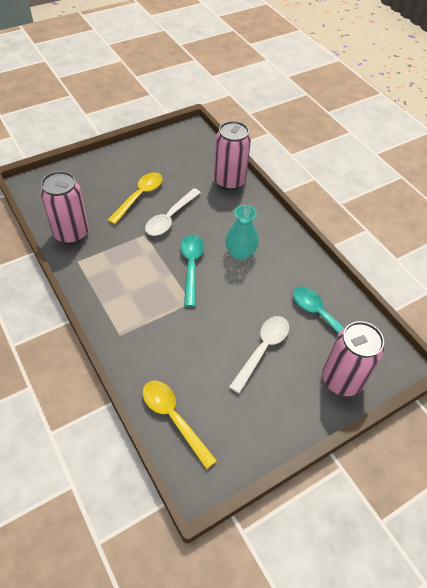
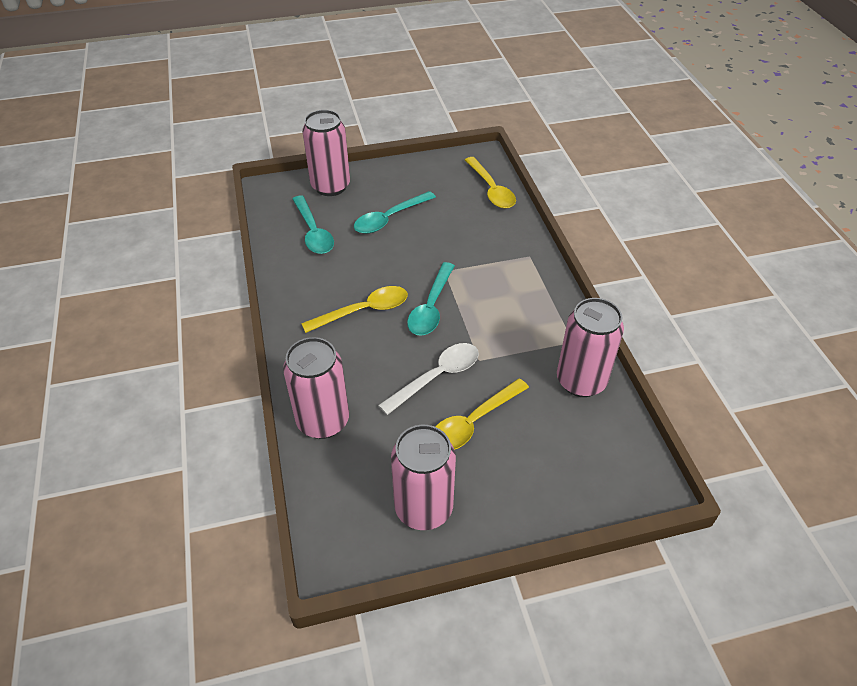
camera: 160 degrees left, 5 degrees down
(156, 154) = (423, 508): none -> pink can
(240, 253) = (363, 311): turquoise vase -> yellow spoon
(262, 349) = (389, 218): white spoon -> turquoise spoon

